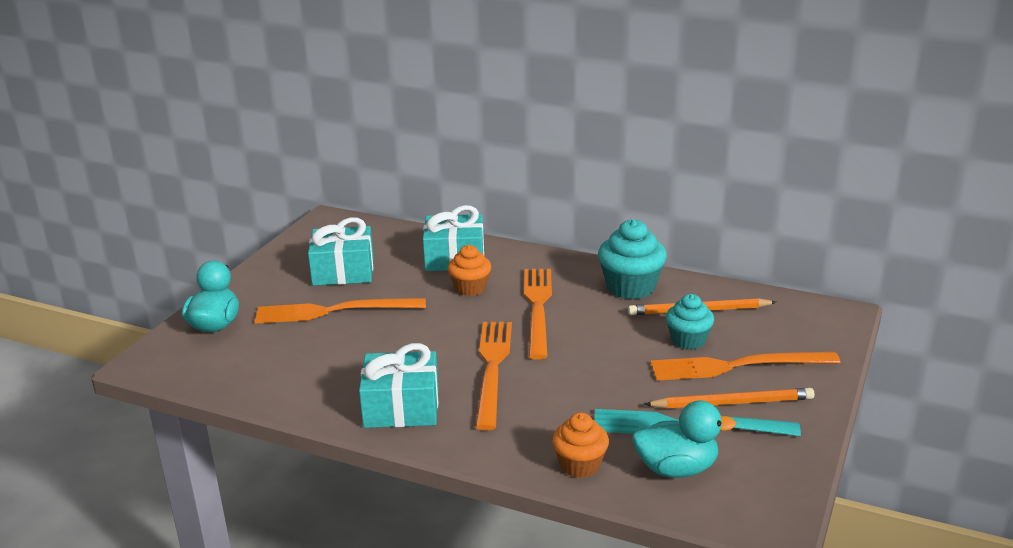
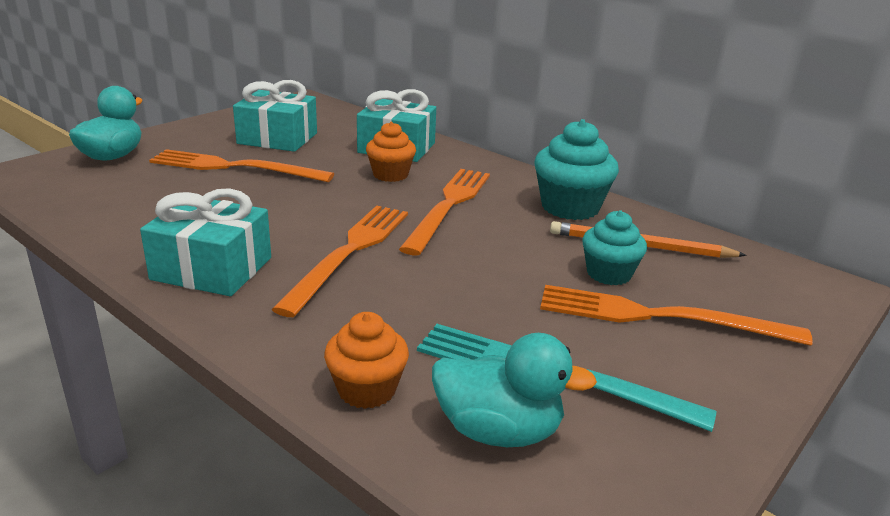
camera: 15 degrees right, 0 degrees up
(732, 403) = (630, 360): orange pencil -> none

